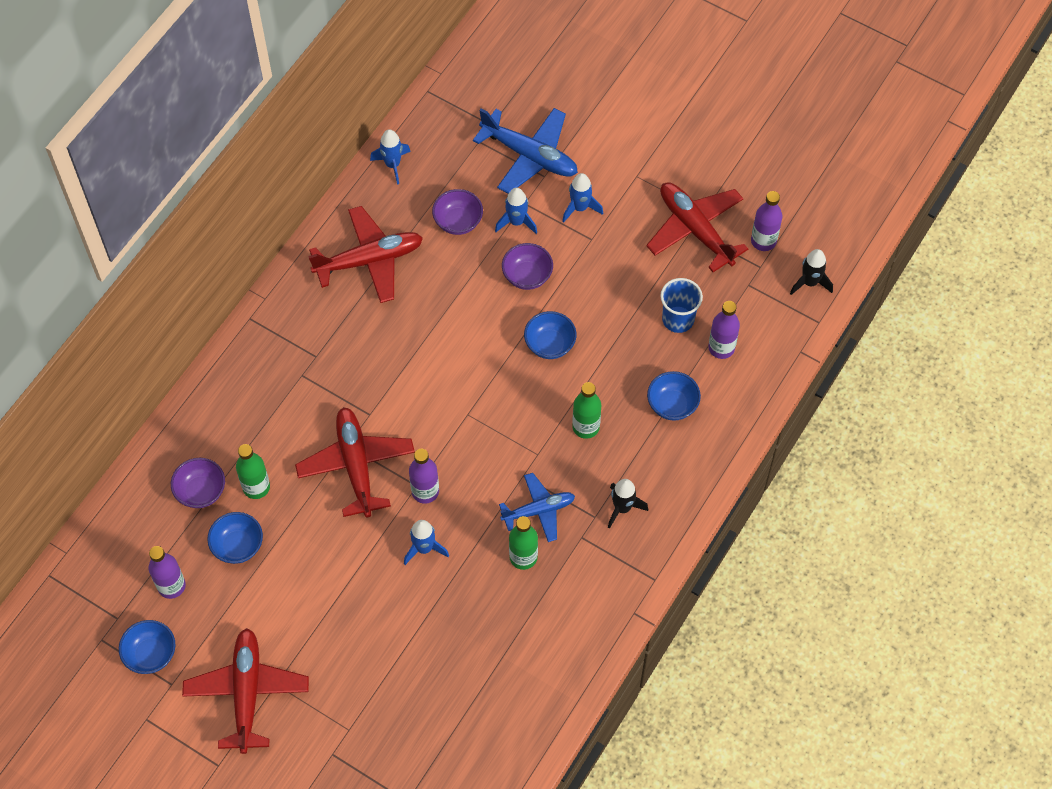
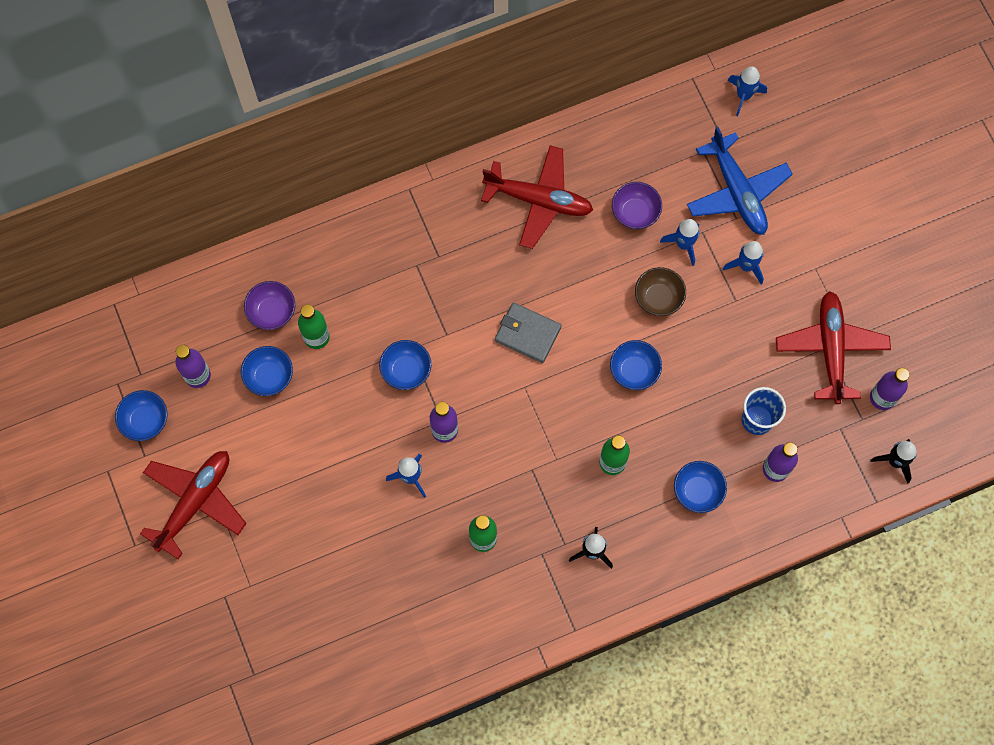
camera: 35 degrees right, 10 degrees up
(356, 465) = (406, 371): red plane -> blue bowl
(392, 165) = (616, 127): blue rocket -> blue rocket (743, 96)
(439, 371) = (527, 334): none -> grey wallet
(527, 276) = (658, 298): purple bowl -> brown bowl
(539, 510) = (523, 508): blue plane -> none

